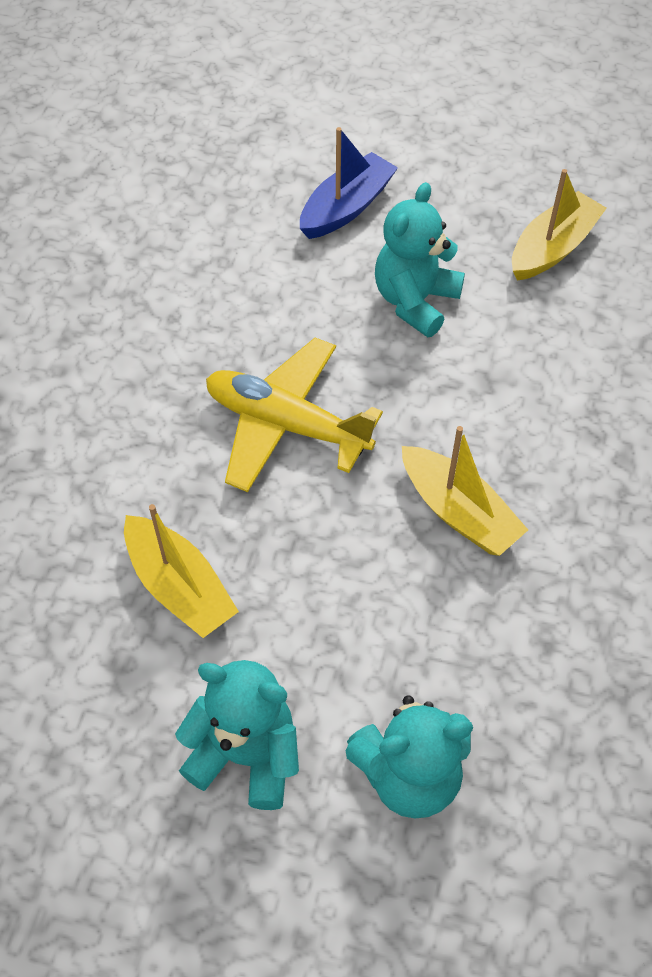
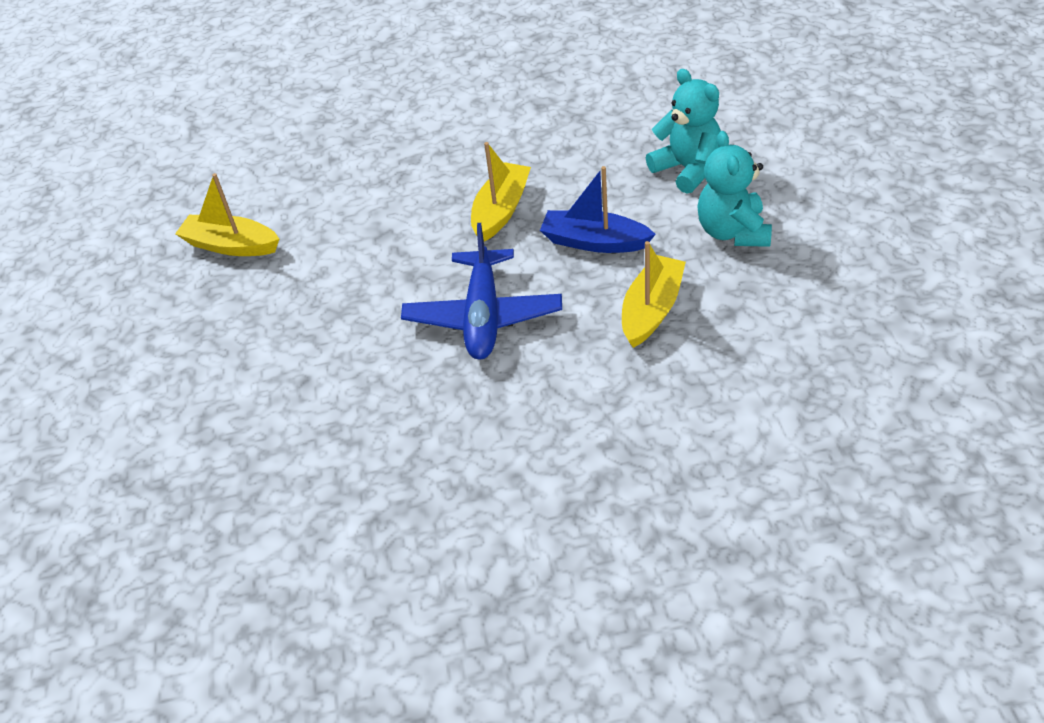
camera: 110 degrees left, 10 degrees down
(286, 425) = (483, 316): yellow plane -> blue plane
(346, 207) = (232, 376): blue boat -> blue boat (594, 242)
(415, 301) = (323, 296): turquoise teddy bear -> none

